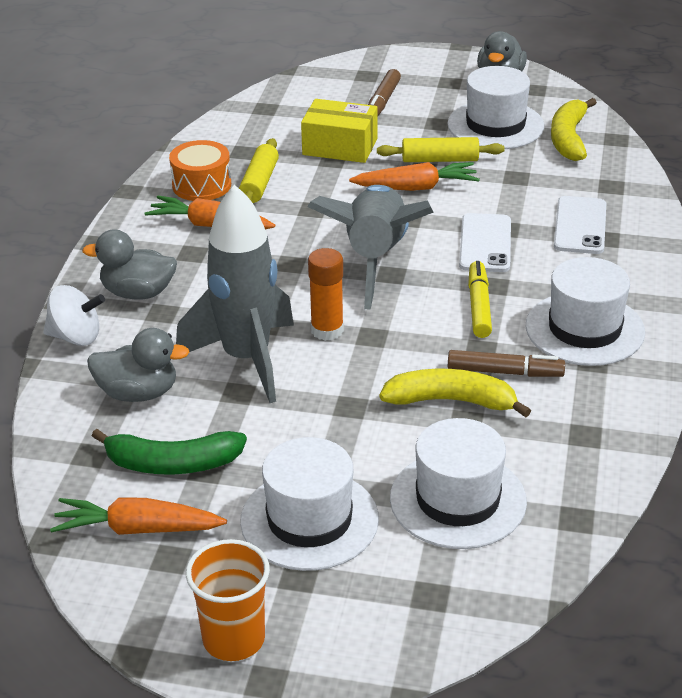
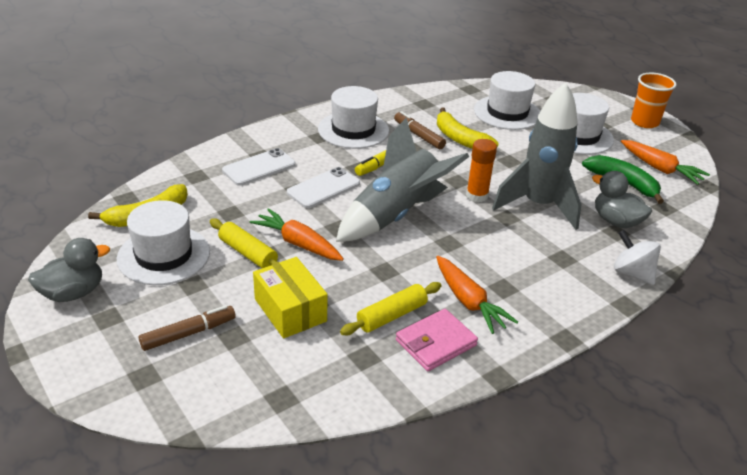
camera: 140 degrees left, 0 degrees up
(138, 293) = (567, 279): grey duck -> none
(201, 185) = (435, 343): orange drum -> pink wallet

